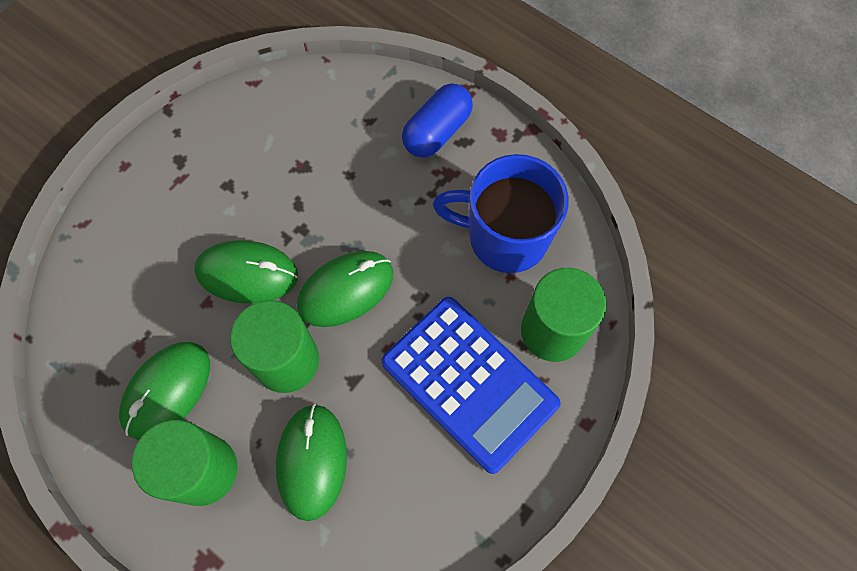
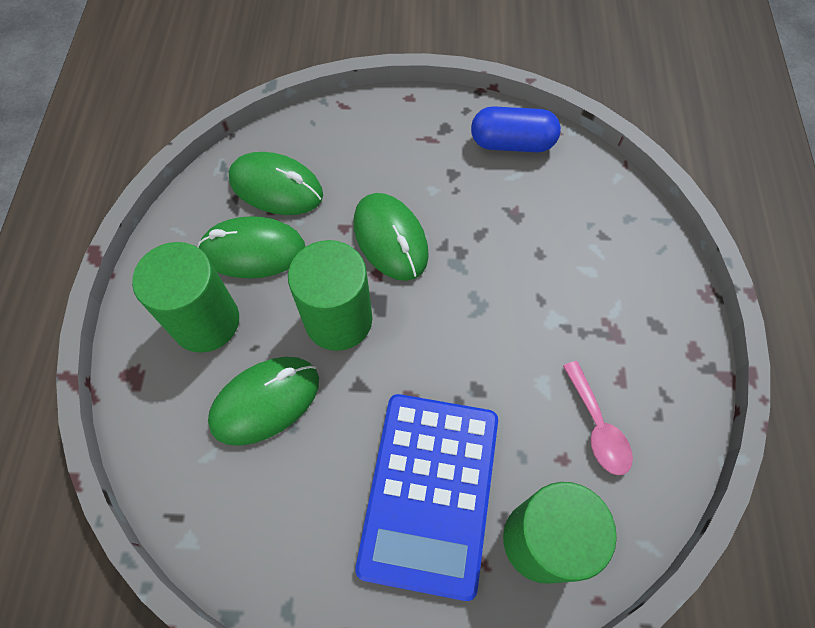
camera: 55 degrees right, 5 degrees down
(346, 290) = (435, 323): green mouse -> green mouse (276, 187)
(437, 131) = (645, 295): blue capsule -> blue capsule (512, 143)
(505, 237) = (597, 427): blue mug -> pink spoon

